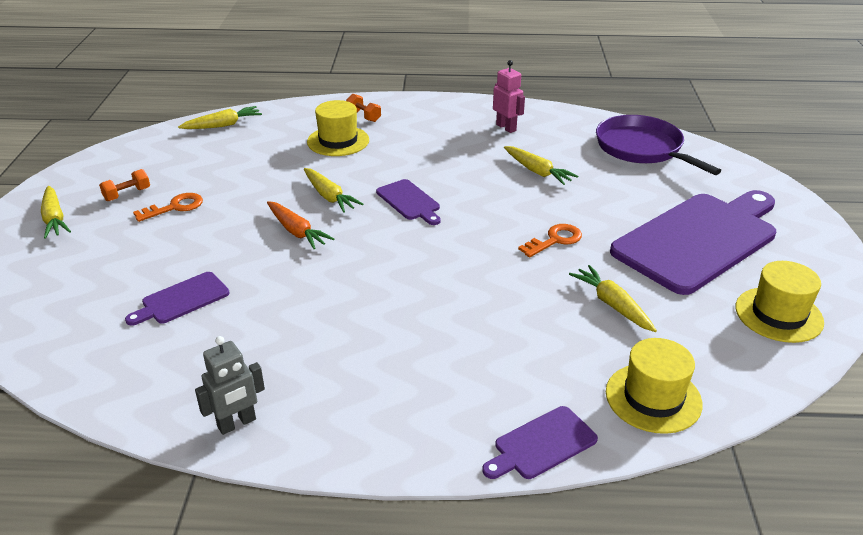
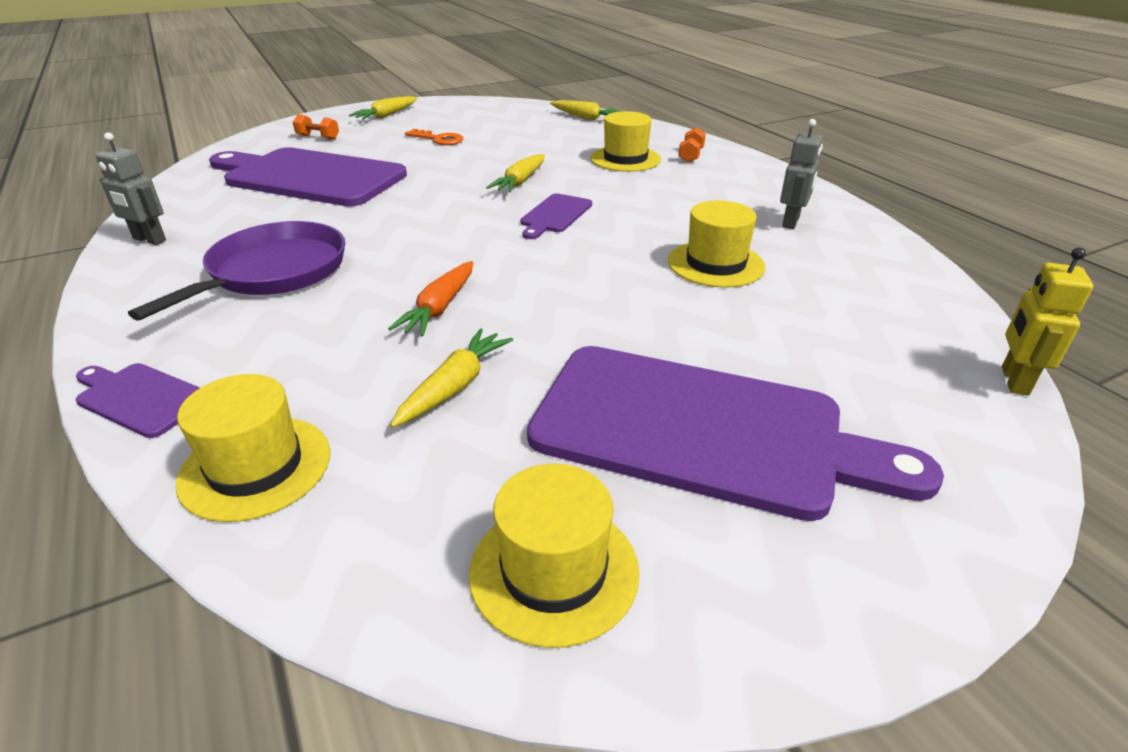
camera: 60 degrees right, 0 degrees up
(127, 194) = (441, 122): orange dumbbell -> orange dumbbell (318, 137)
(182, 299) = (309, 177): purple cutting board -> purple cutting board, size x2.28
(296, 231) = (446, 186): orange carrot -> orange carrot (439, 308)
(506, 127) = (791, 222): pink robot -> grey robot
(537, 171) = (715, 264): yellow carrot -> yellow hat
(555, 240) = (568, 311): orange key -> none
(642, 148) = (902, 322): purple pan -> purple pan (273, 272)
(706, 147) = (1013, 381): none -> yellow robot

